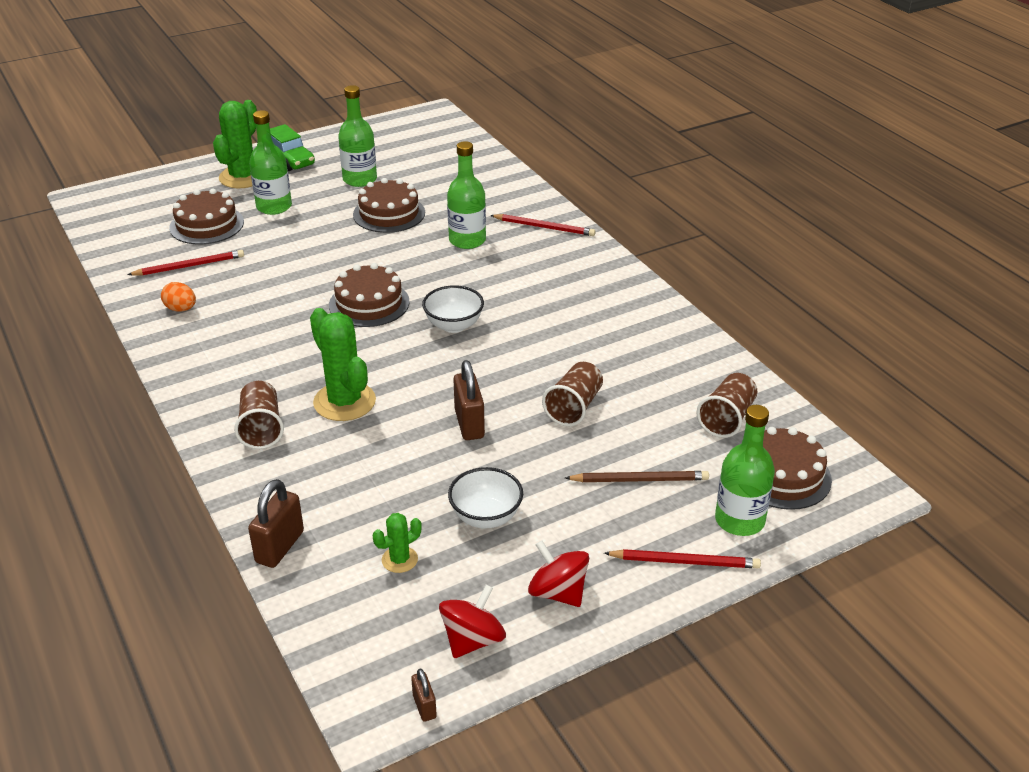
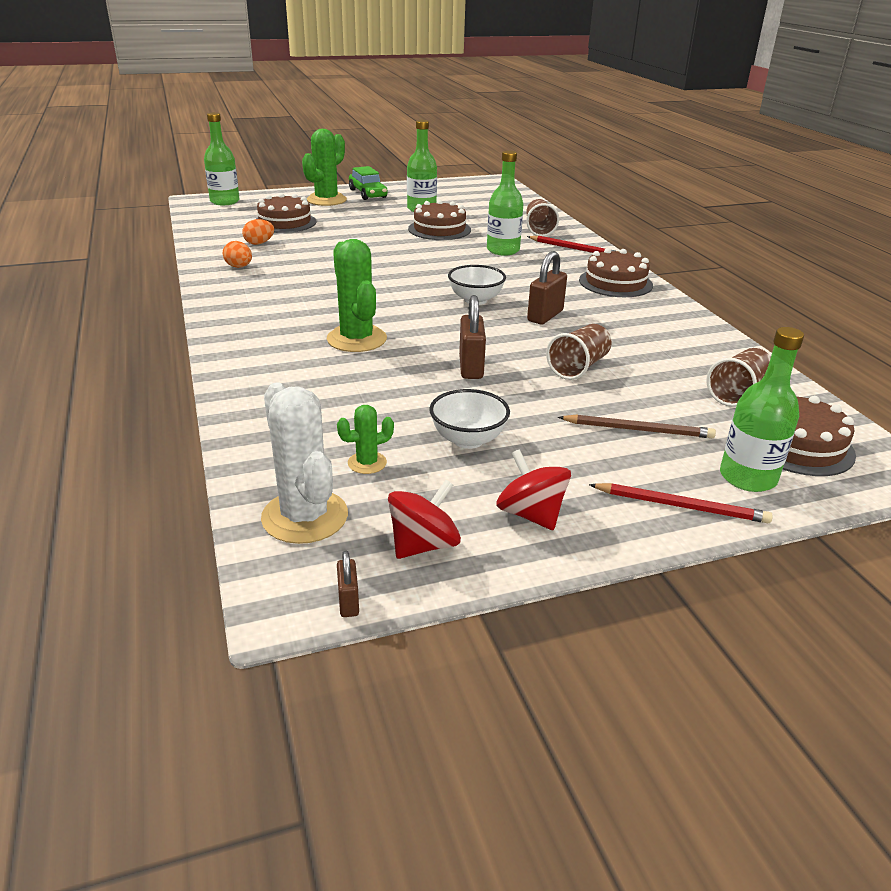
camera: 10 degrees right, 5 degrees down
(189, 266) = (259, 243): red pencil -> orange egg
(261, 428) = (272, 348): brown cup -> brown cup (539, 229)
(274, 207) = (344, 217): green bottle -> green bottle (225, 201)
(280, 547) = (250, 437): brown padlock -> brown padlock (545, 316)
(361, 628) = (305, 516): none -> white cactus
(369, 303) = (403, 279): brown cake -> brown cake (615, 283)

